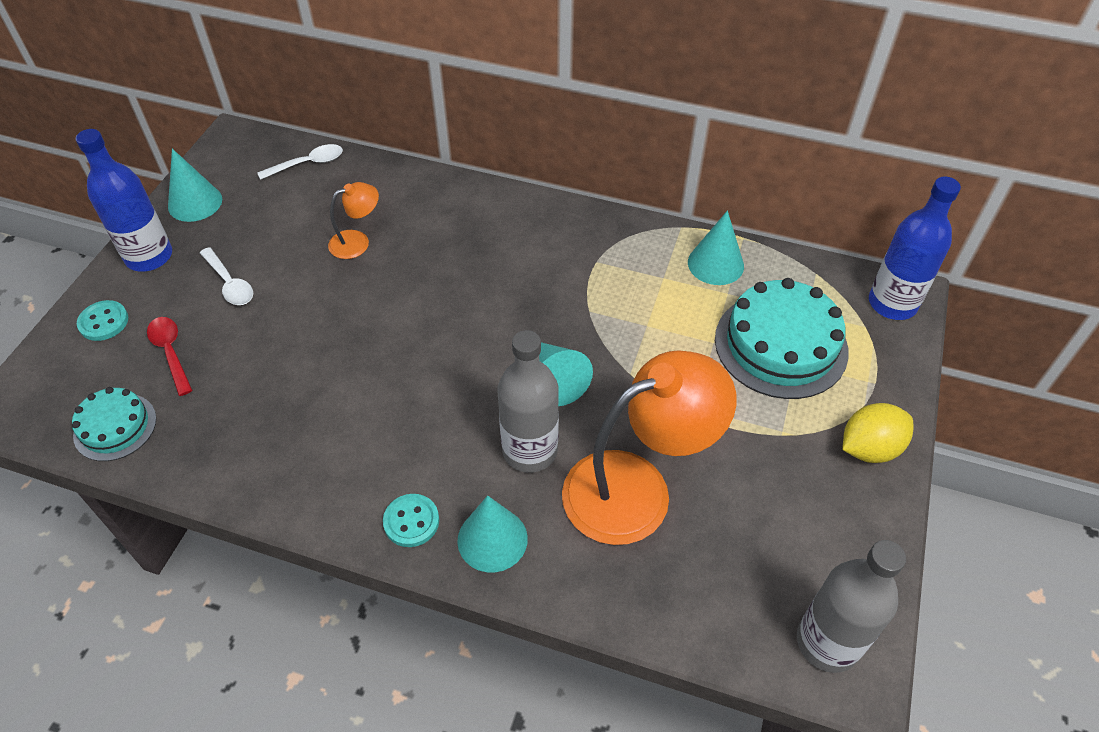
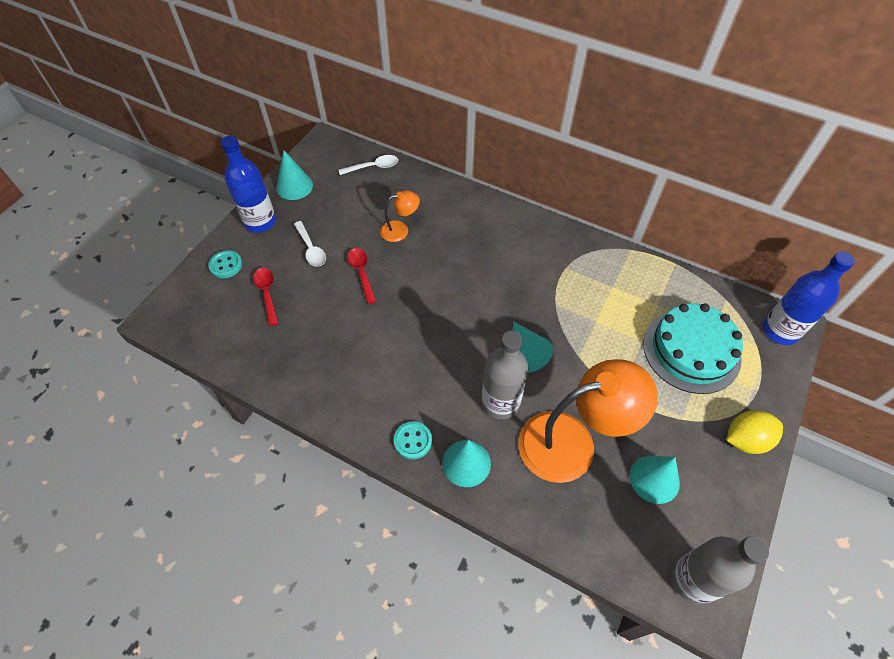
camera: 10 degrees right, 5 degrees up
(115, 427) = (226, 341): turquoise cake -> none
(308, 306) = (361, 273): none -> red spoon
(715, 264) = (652, 281): turquoise cone -> turquoise cone (654, 479)

